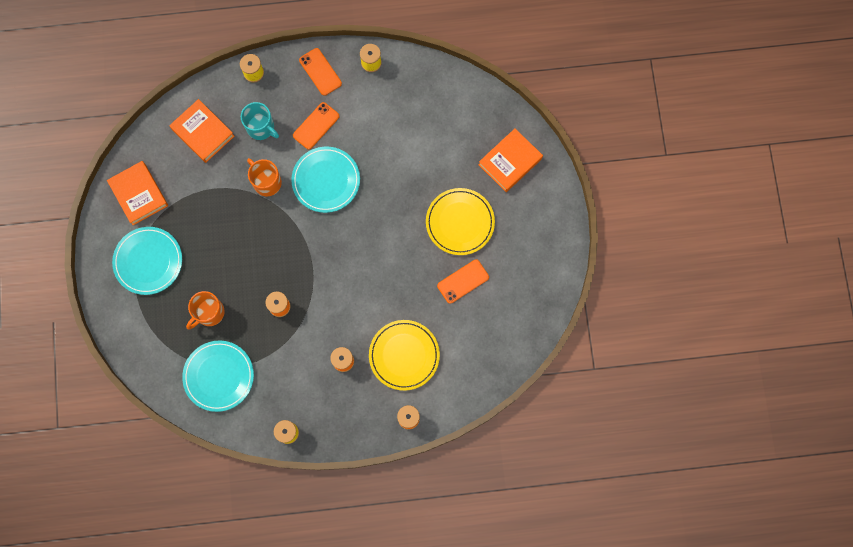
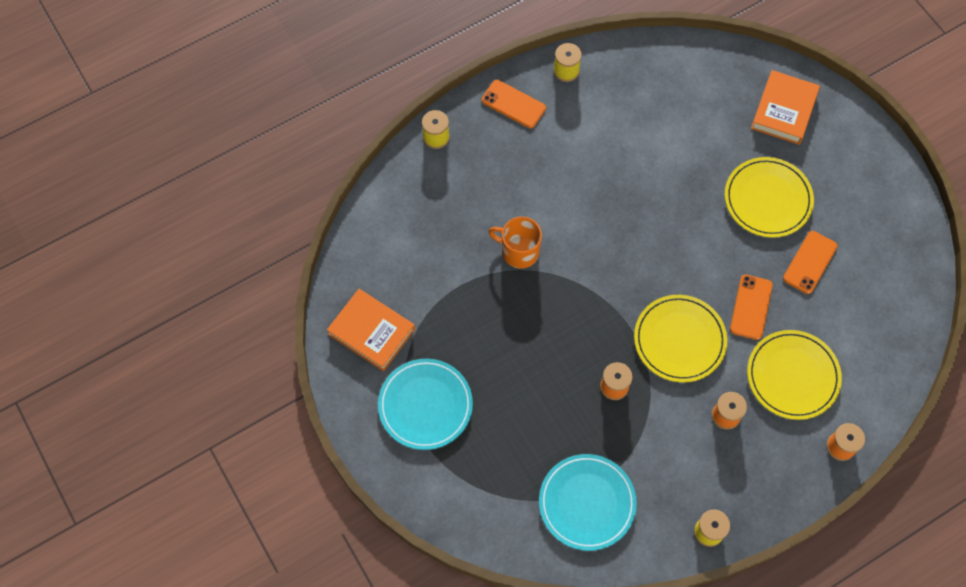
camera: 25 degrees left, 10 degrees down
(203, 132) = (412, 228): orange book -> none
(209, 313) = (533, 432): orange mug -> none
(261, 128) = (478, 193): turquoise mug -> none
(316, 126) = (542, 164): orange phone -> orange phone (751, 307)
(326, 180) = (588, 219): turquoise plate -> none
(341, 295) = (679, 340): none -> yellow plate

